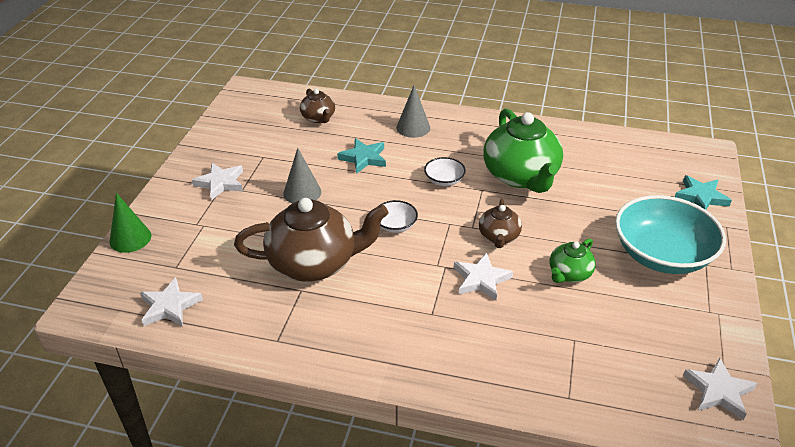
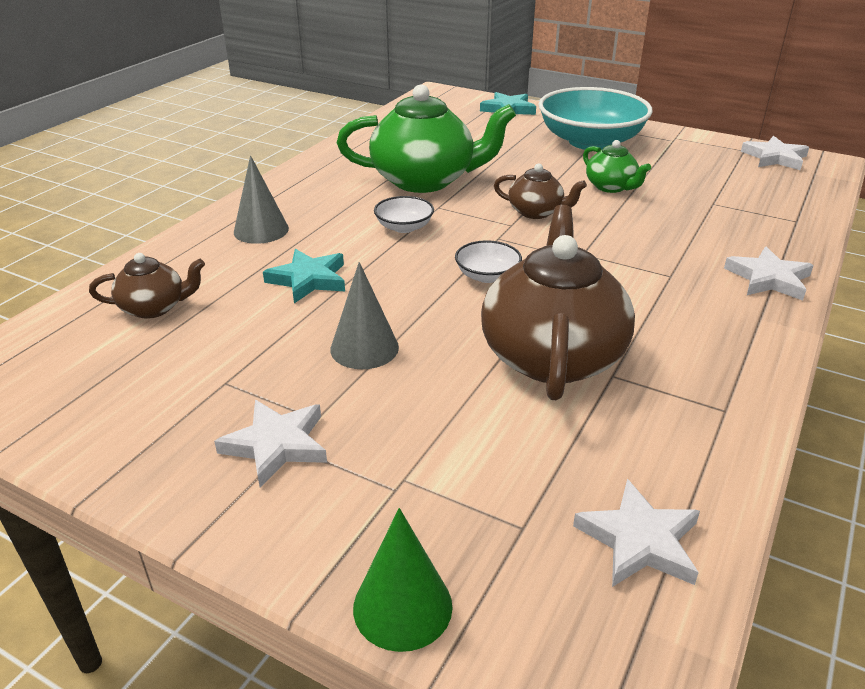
camera: 75 degrees left, 5 degrees down
(481, 279) = (612, 235): white star -> white star (768, 279)

